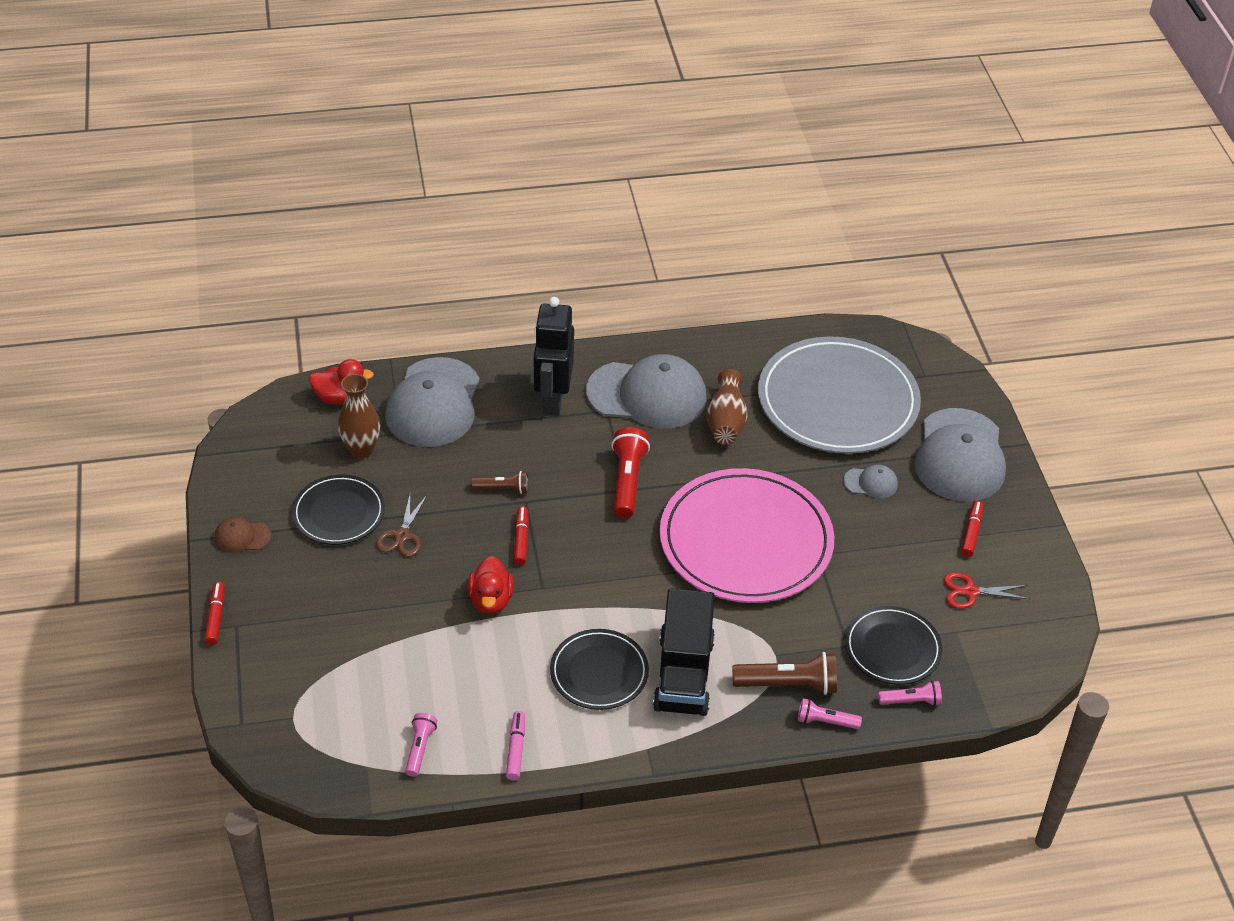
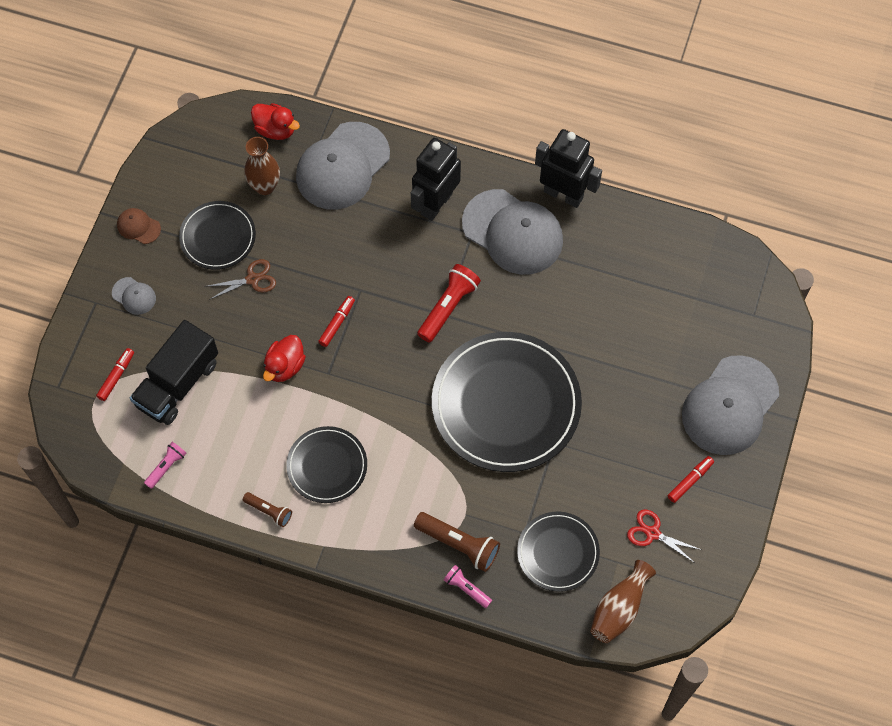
camera: 30 degrees right, 20 degrees up
(216, 617) = (85, 289): red marker -> red marker (116, 376)
(402, 536) = (252, 279): brown scissors -> brown scissors turned 150 degrees counterclockwise
(503, 489) = (349, 271): brown flashlight -> brown flashlight (269, 511)
(516, 749) = (231, 500): pink marker -> none
(674, 346) = (563, 194): none -> black robot
(683, 674) = (387, 498): black truck -> black truck (178, 384)
(726, 422) = (559, 286): brown vase -> brown vase (619, 608)
(746, 541) = (506, 404): pink plate -> black plate
(837, 401) = (664, 307): grey plate -> none
(871, 483) = (639, 397): grey cap -> grey cap (134, 296)
(911, 701) = (542, 604): pink flashlight -> none

